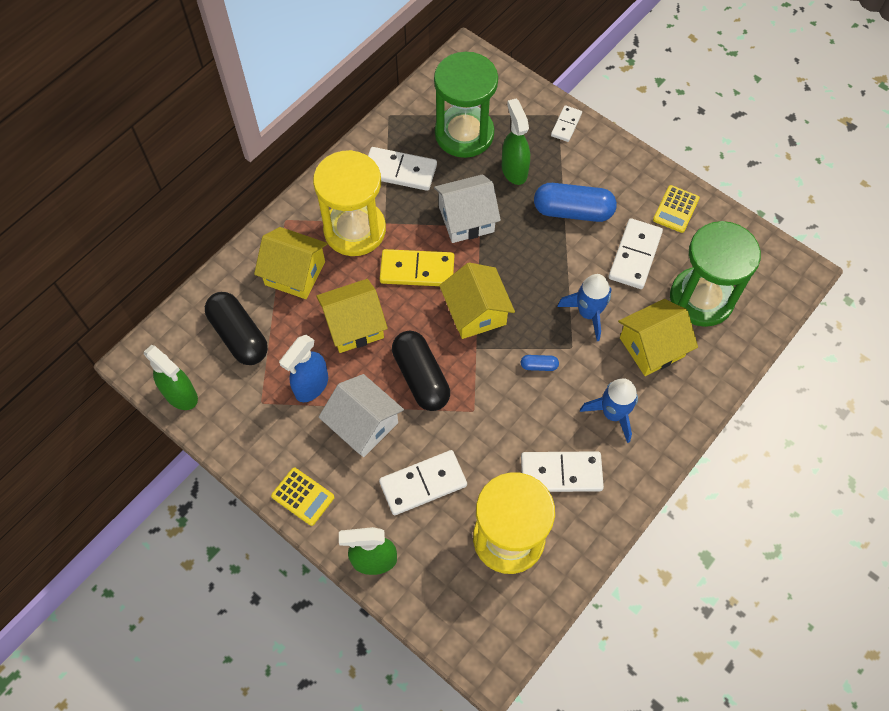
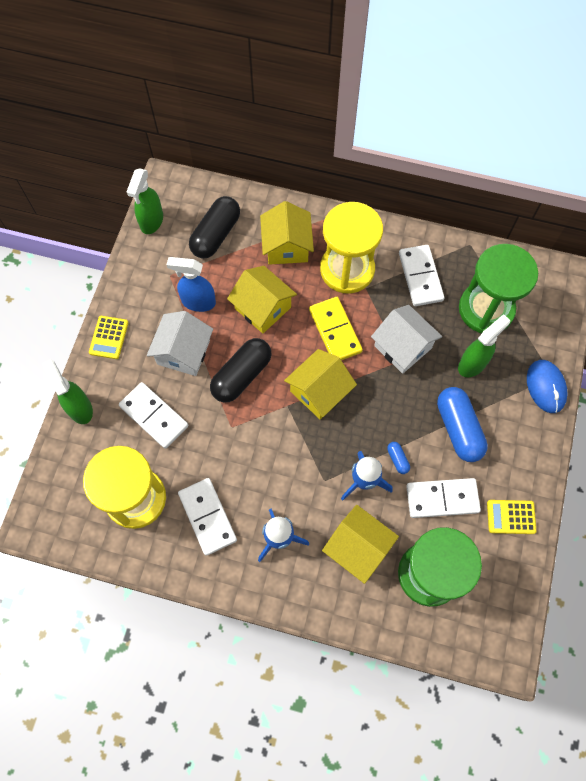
camera: 65 degrees right, 5 degrees up
(539, 366) = (295, 461): blue capsule -> blue capsule (397, 459)
(566, 125) = (546, 387): white domino -> blue mouse

